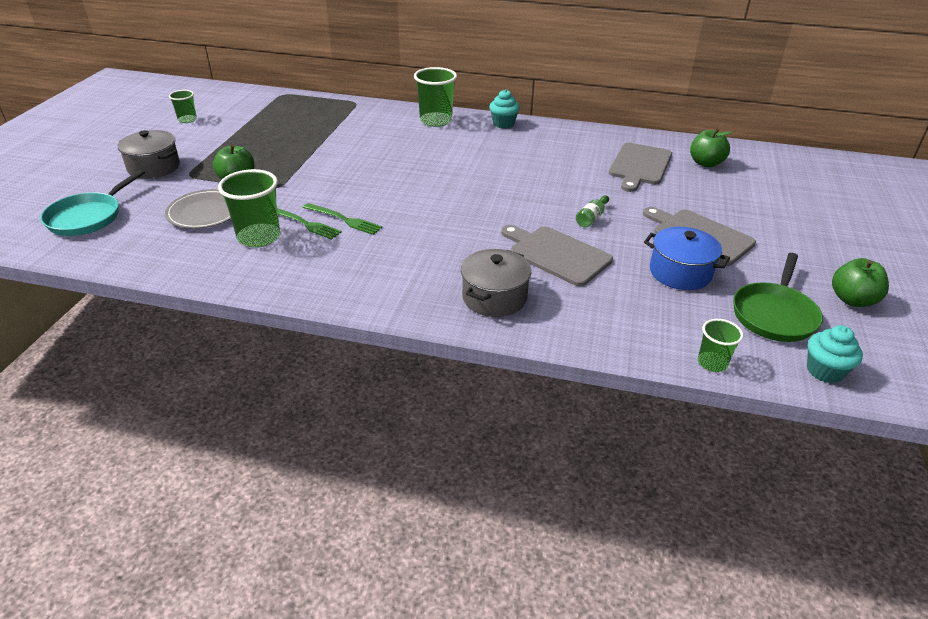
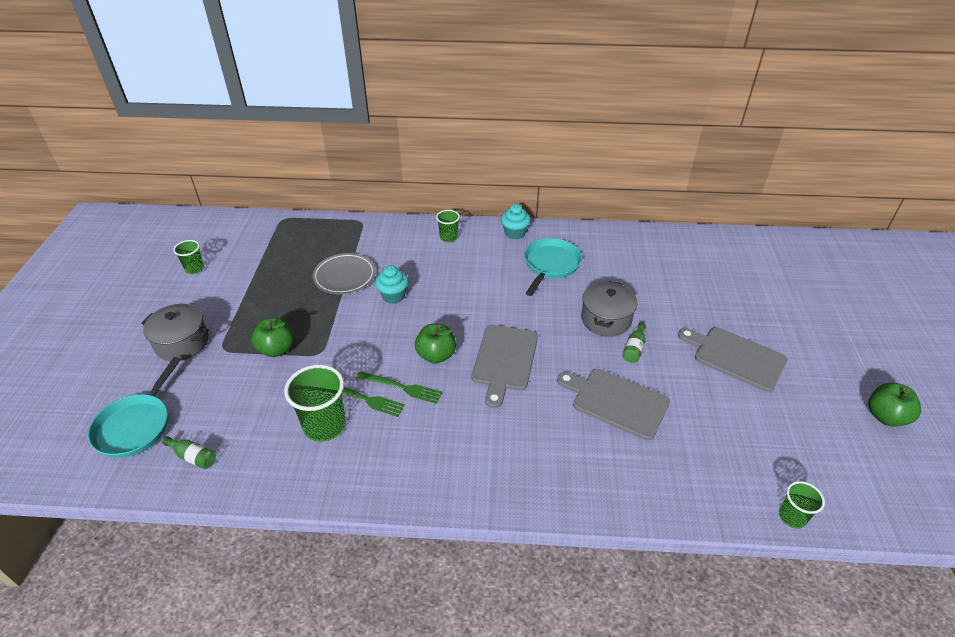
camera: 10 degrees left, 5 degrees up
(129, 244) = (193, 457): none -> green bottle
(205, 212) = (258, 399): grey plate -> grey plate (344, 276)
(436, 121) = (448, 237): green cup -> green cup, size x0.56
(494, 297) = (577, 468): grey pot -> grey pot (606, 319)
(530, 150) = (550, 265): none -> turquoise pan
(639, 166) = (657, 273): grey cutting board -> grey cutting board (504, 360)
(680, 273) = (732, 407): blue pot -> none
(705, 163) = (714, 261): green apple -> green apple (436, 355)
(774, 314) = (827, 446): green pan -> none
(824, 371) = (887, 508): turquoise cupcake -> turquoise cupcake (393, 296)

